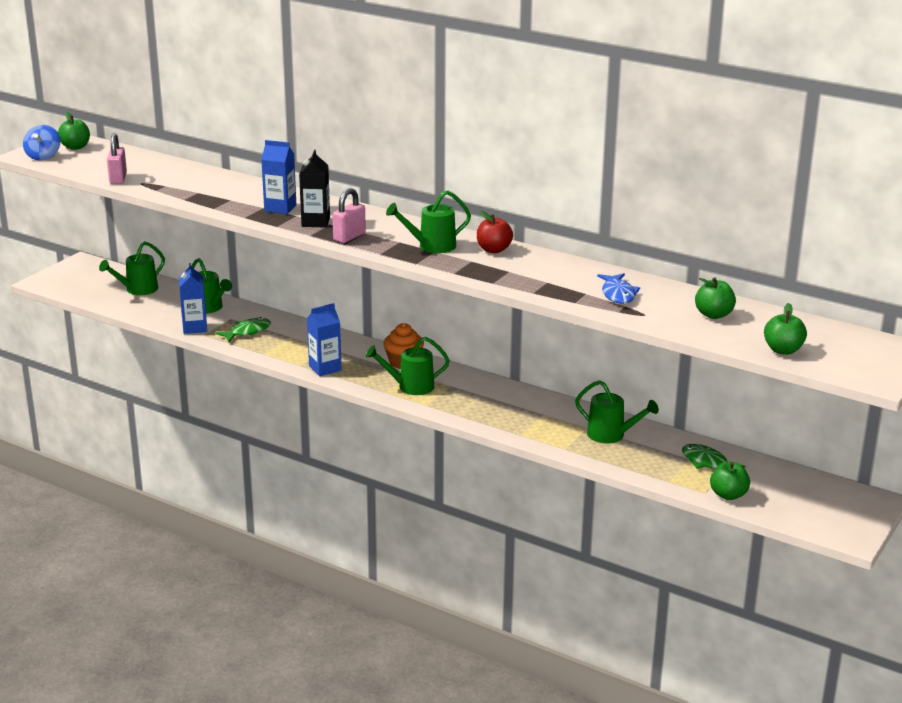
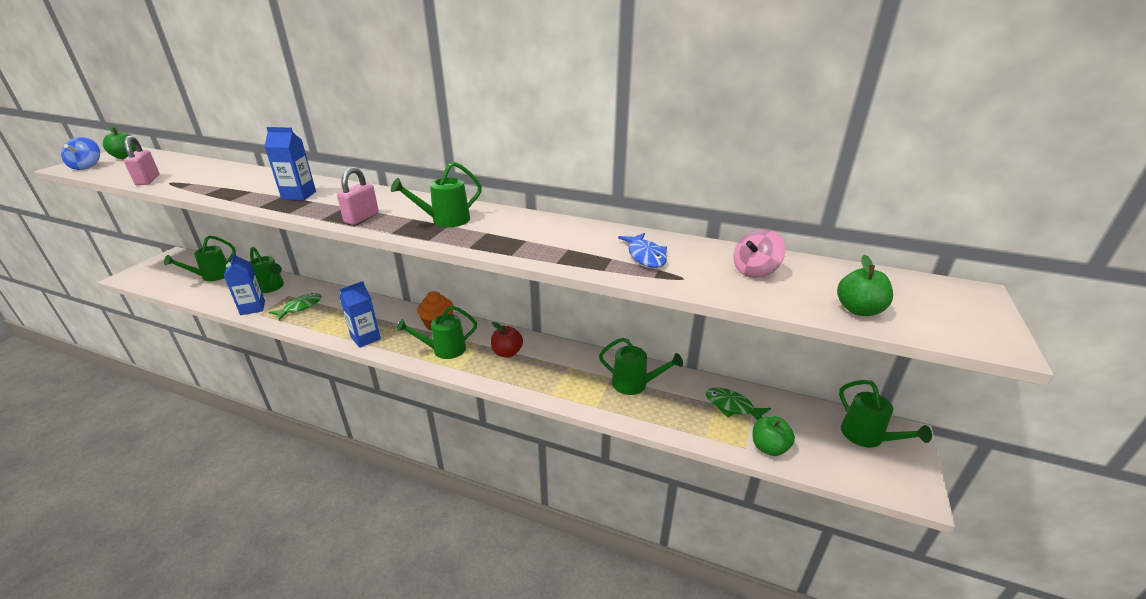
camera: 10 degrees left, 5 degrees up
(315, 222) = (330, 206): black carton -> none
(493, 250) = (508, 219): red apple -> red apple (507, 352)
(713, 315) = (755, 271): green apple -> pink spinning top
(834, 499) = (867, 437): none -> green watering can

